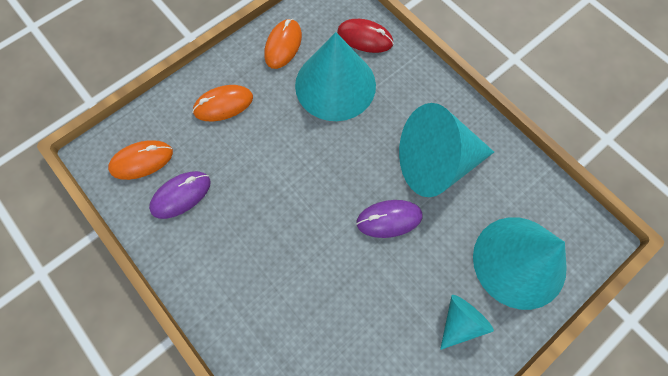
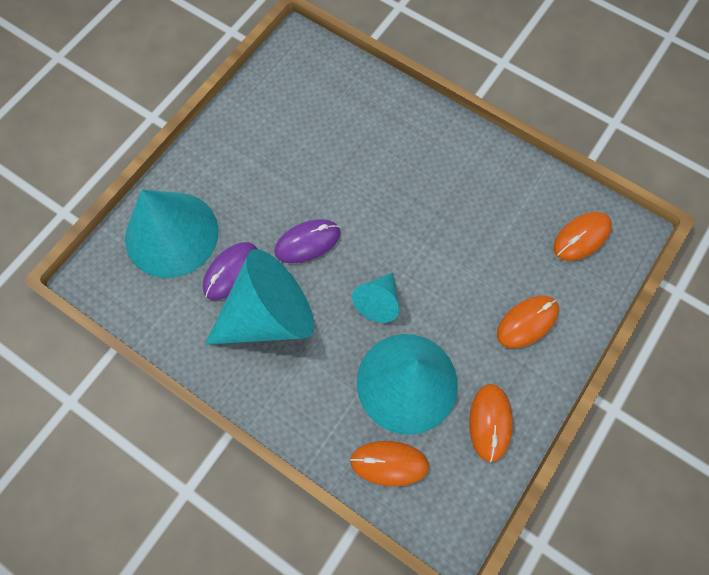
camera: 165 degrees right, 0 degrees up
(181, 195) = (523, 214): purple mouse -> purple mouse (231, 272)
(365, 38) = (389, 463): red mouse -> orange mouse
(460, 321) = (224, 170): turquoise cone -> turquoise cone (378, 301)

